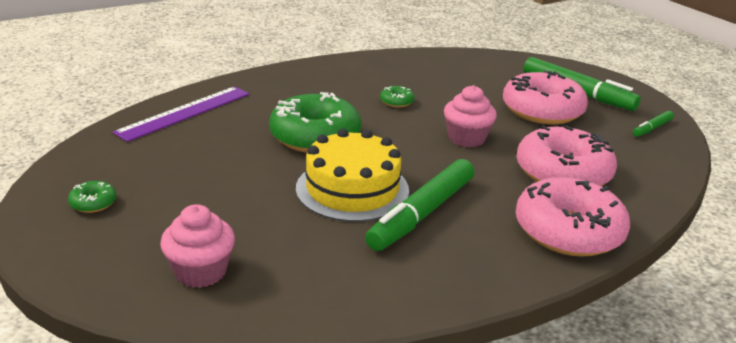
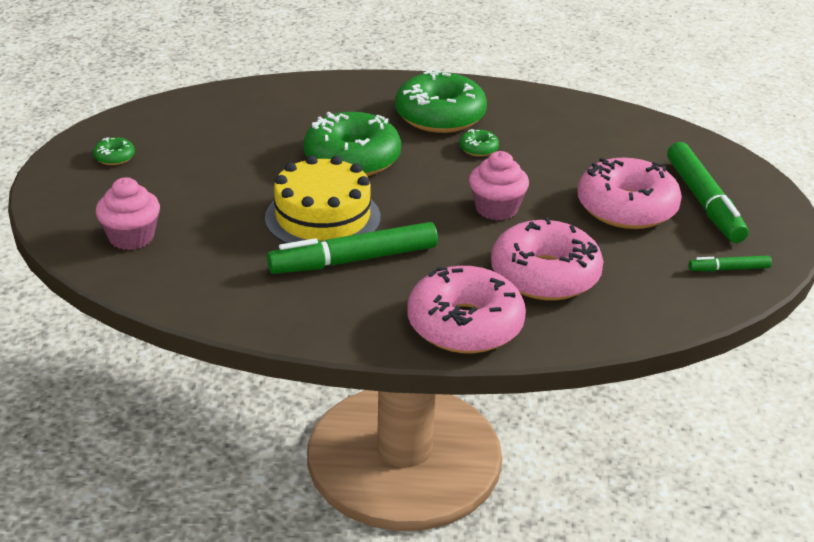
camera: 35 degrees right, 5 degrees up
(185, 113) = (267, 99): purple ruler -> none
(339, 88) = (440, 116): none -> green donut

